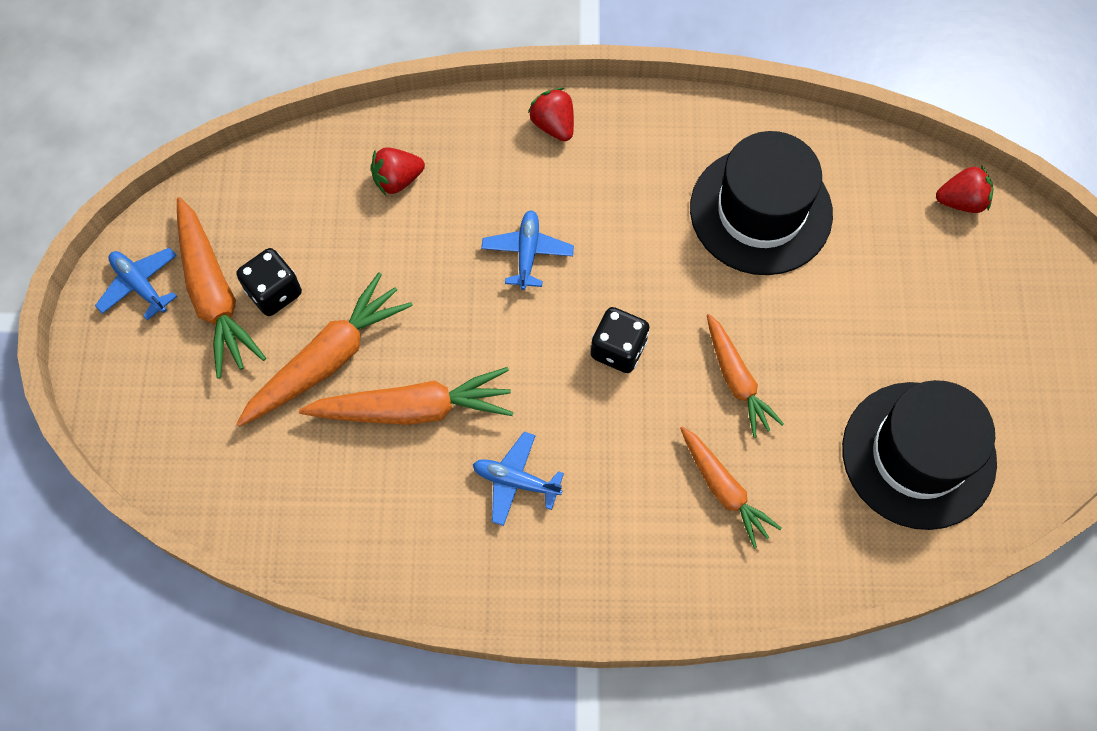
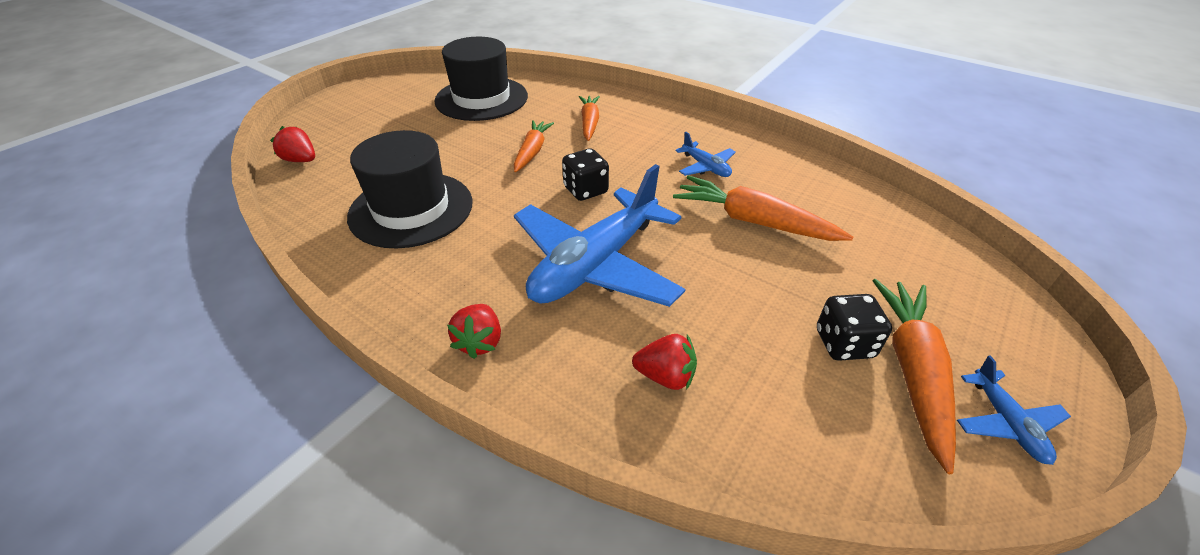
camera: 145 degrees left, 25 degrees down
(327, 359) = (810, 275): orange carrot -> none
(527, 253) = (596, 264): blue plane -> blue plane, size x2.30

